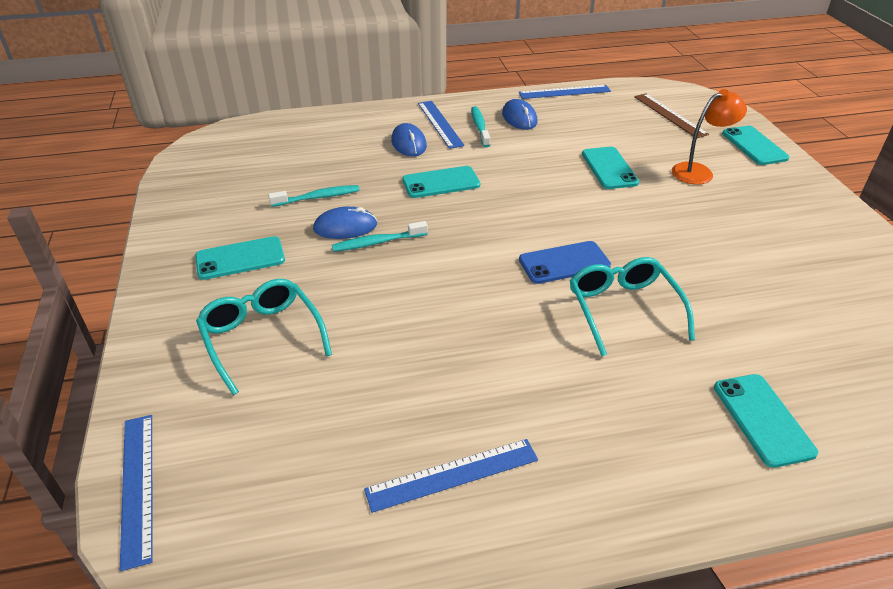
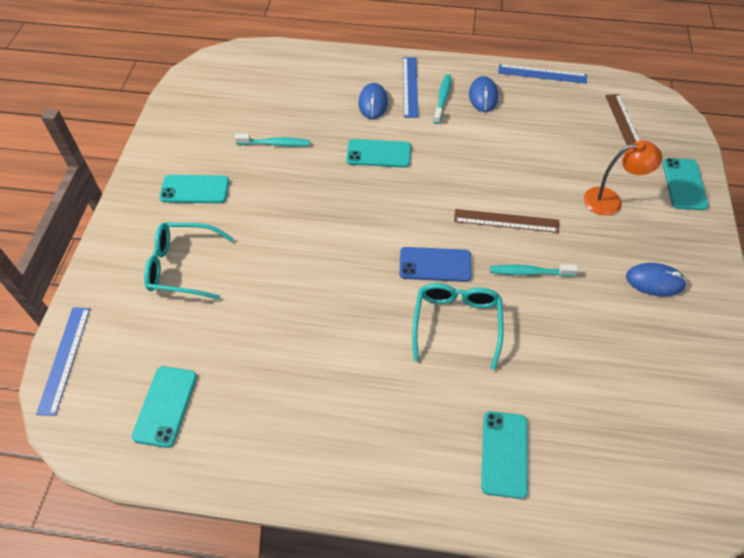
camera: 20 degrees right, 15 degrees up
(262, 337) = (182, 266): turquoise glasses -> turquoise glasses turned 75 degrees counterclockwise
(345, 227) = (283, 180): blue mouse -> blue mouse (654, 281)
(377, 242) = (300, 202): turquoise toothbrush -> turquoise toothbrush (529, 272)
(452, 474) = (259, 419): blue ruler -> none
(609, 168) = (531, 175): turquoise phone -> turquoise phone (165, 406)
(611, 209) = (506, 221): none -> brown ruler

